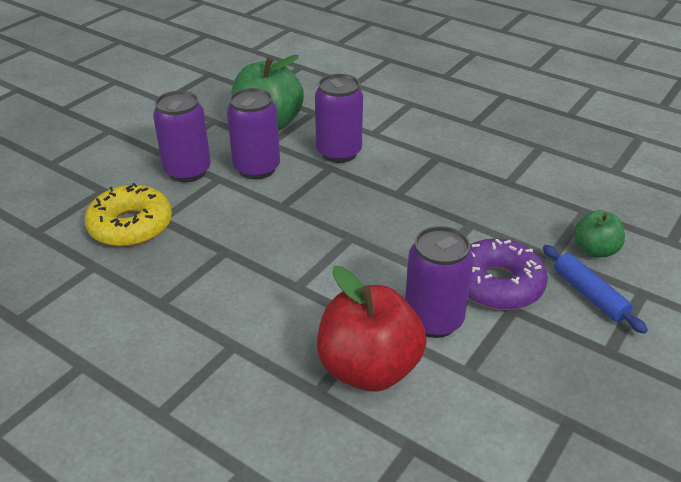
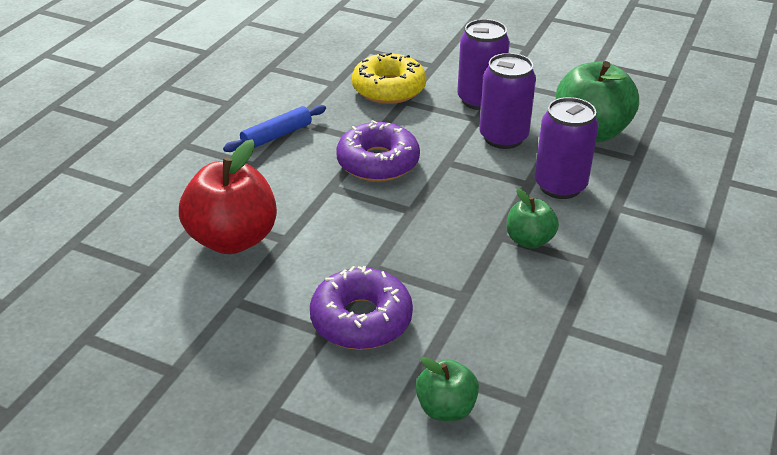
camera: 80 degrees right, 0 degrees up
(266, 249) = (378, 162): none -> purple donut
(406, 180) = (529, 240): none -> green apple
(433, 320) = (299, 274): purple can -> none
(589, 294) = (360, 397): blue rolling pin -> blue rolling pin (277, 136)

